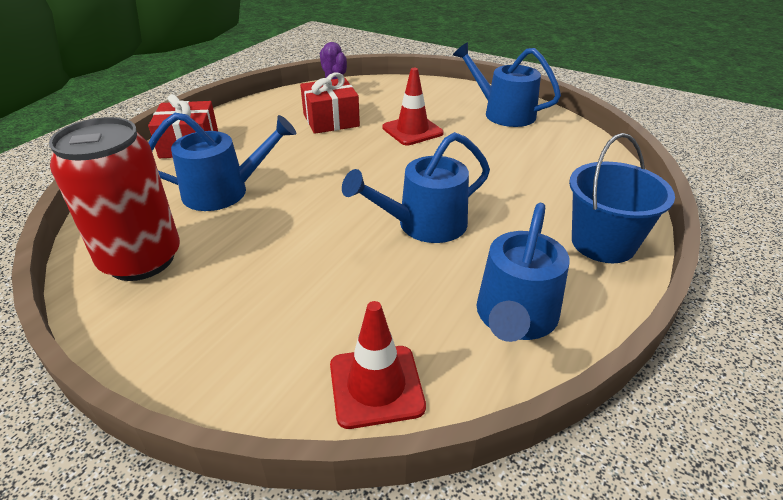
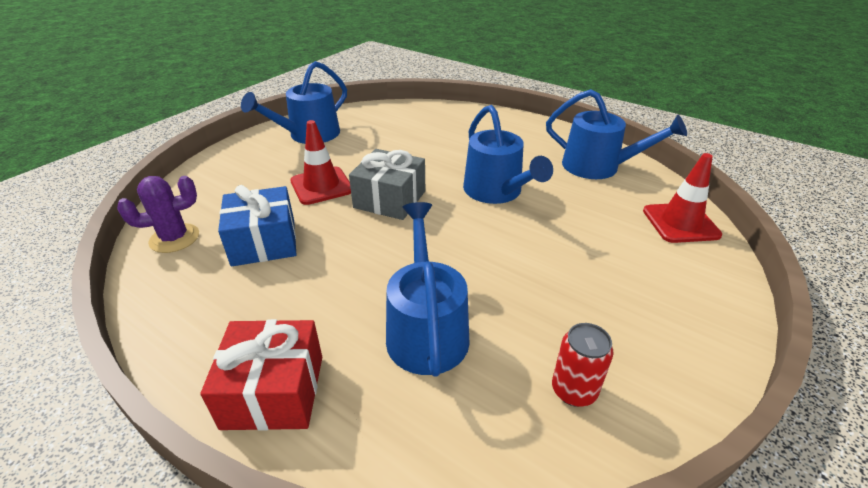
camera: 85 degrees left, 0 degrees up
(141, 260) = (574, 390): red can -> red can, size x0.46
(331, 120) = (264, 242): red gift -> blue gift
(397, 163) = (390, 199): none -> grey gift
(603, 243) = (516, 127): blue bucket -> none

